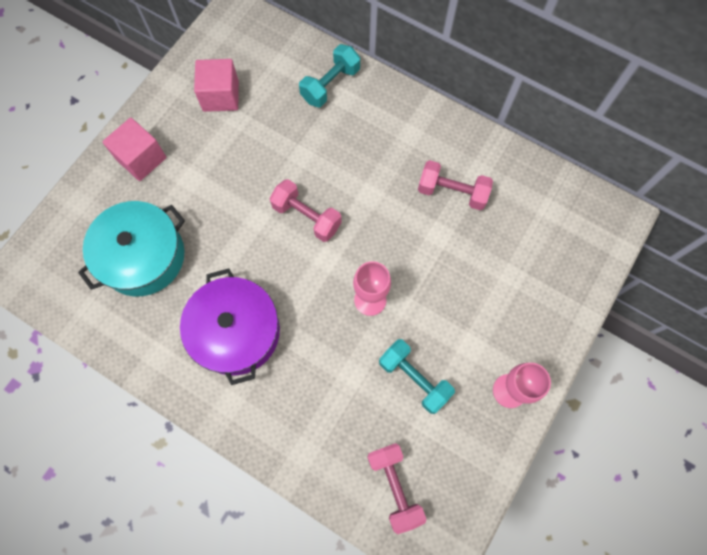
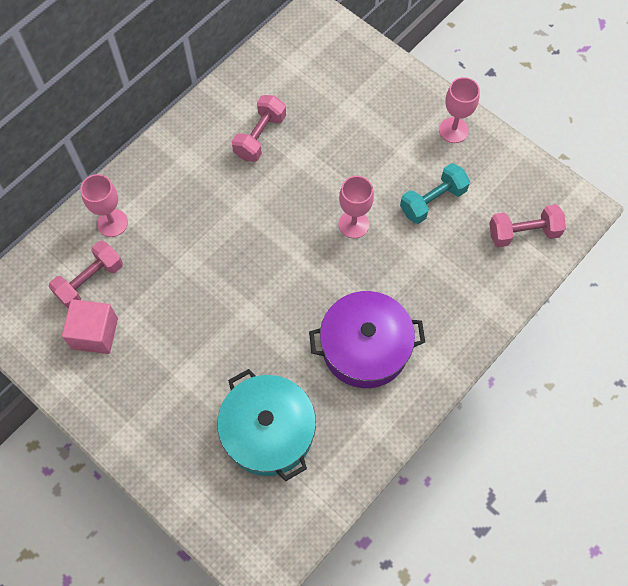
camera: 80 degrees left, 5 degrees down
(141, 159) = (151, 425): pink cube -> none
(307, 217) = (257, 267): pink dumbbell -> pink dumbbell (90, 281)
(330, 85) = (112, 223): turquoise dumbbell -> pink goblet

